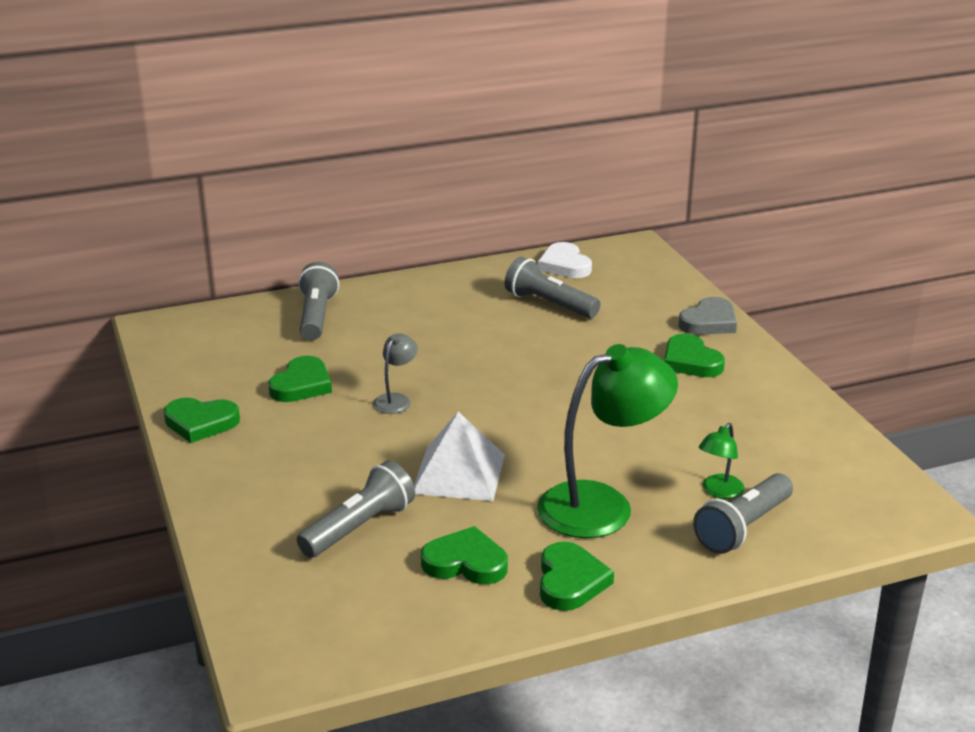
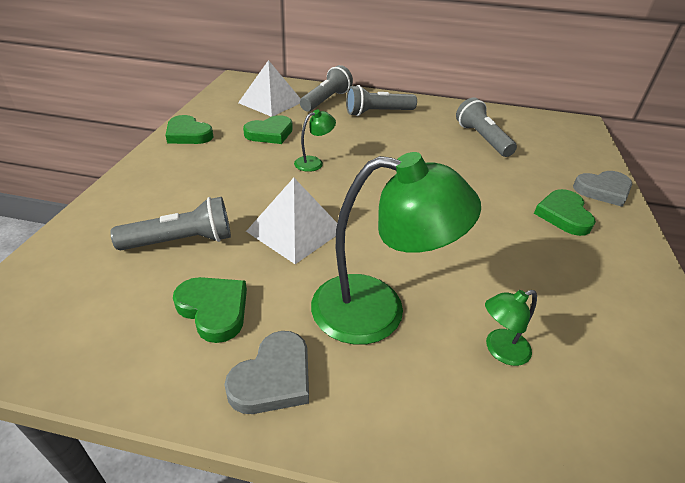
camera: 30 degrees right, 10 degrees up
(247, 344) = (270, 102): none -> white pyramid
(396, 400) = (314, 162): grey lamp -> green lamp
(564, 265) = (515, 119): white heart -> none
(570, 581) = (273, 378): green heart -> grey heart
(743, 527) = (496, 407): grey flashlight -> grey flashlight (377, 113)

